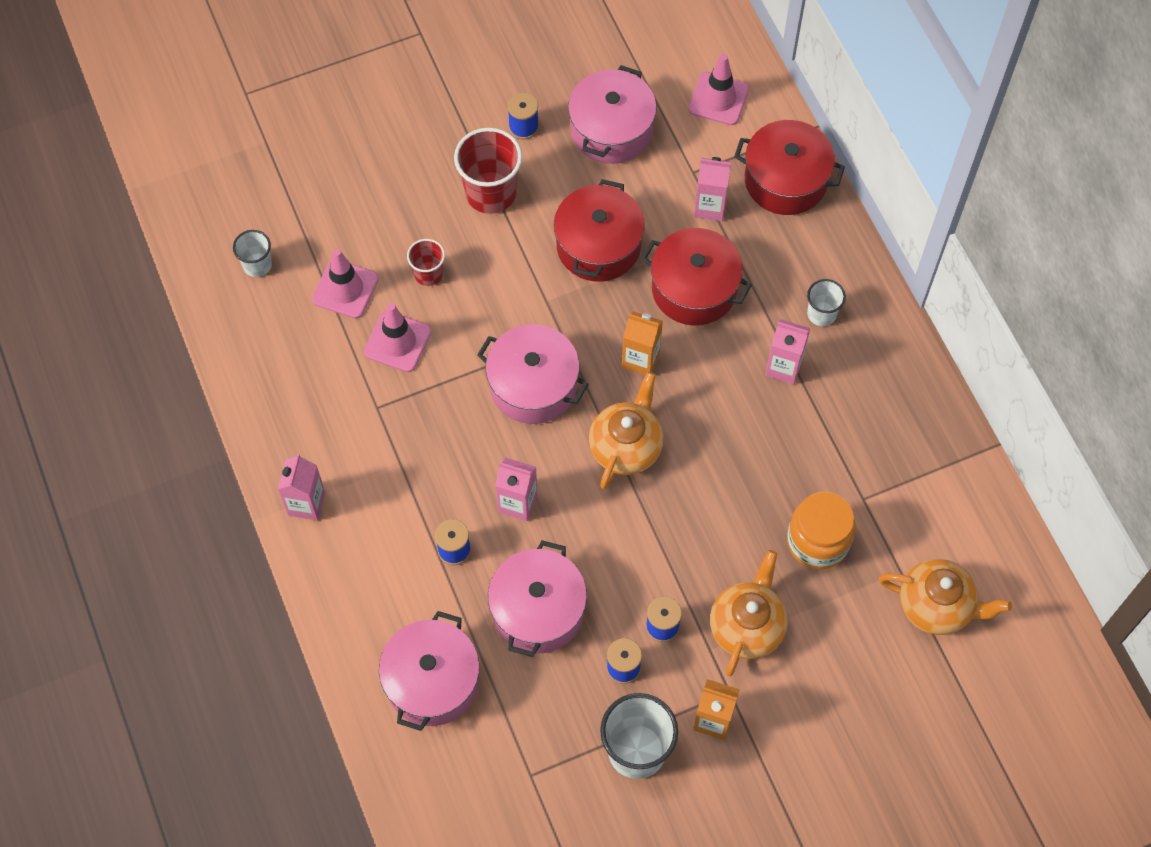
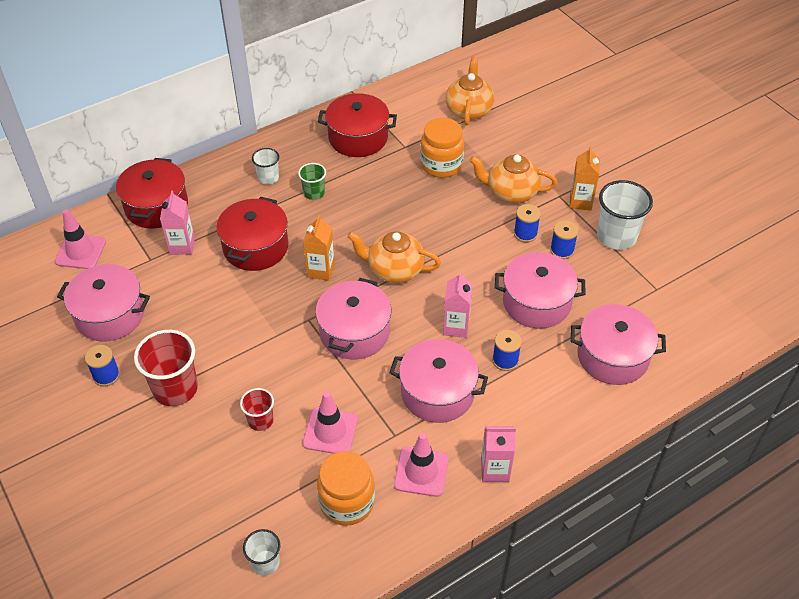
camera: 100 degrees left, 15 degrees down
(305, 347) = (347, 502): none -> orange jar
(345, 289) = (283, 482): pink traffic cone -> pink traffic cone (421, 472)
(424, 463) = (437, 392): none -> pink pot
(598, 246) = (222, 308): red pot -> red pot (358, 138)
(783, 367) = (314, 193): pink carton -> green cup

